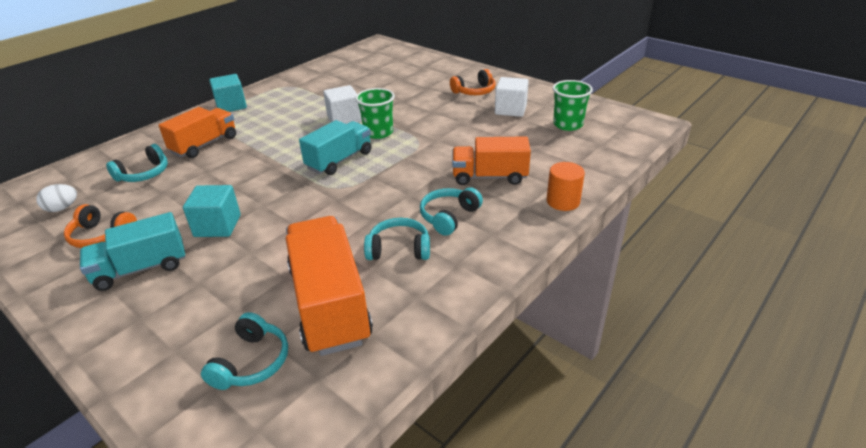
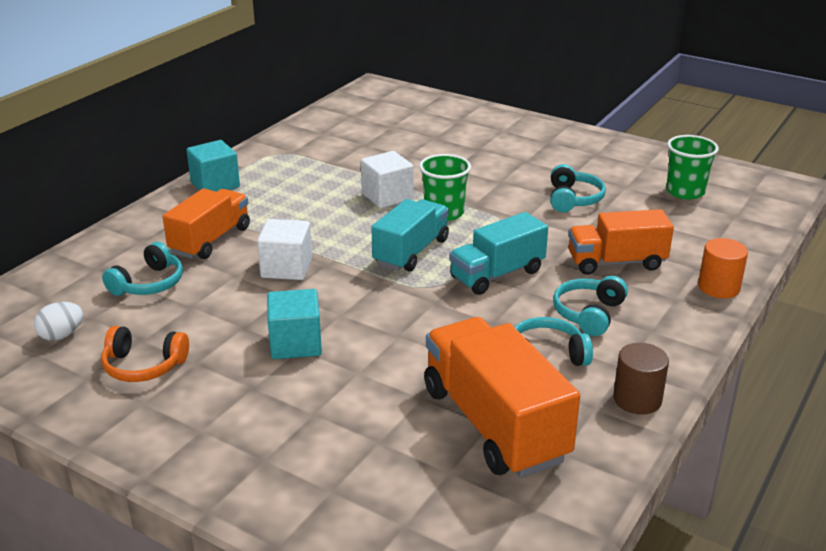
camera: 10 degrees left, 5 degrees down
(141, 268) = (226, 402): turquoise truck -> turquoise truck (497, 274)
(252, 362) = (435, 494): turquoise headphones -> turquoise headphones (573, 199)
(455, 292) = (637, 399): none -> brown cylinder
(474, 91) = (545, 152): orange headphones -> none
(510, 110) = (604, 175): white cube -> white cube (286, 268)

